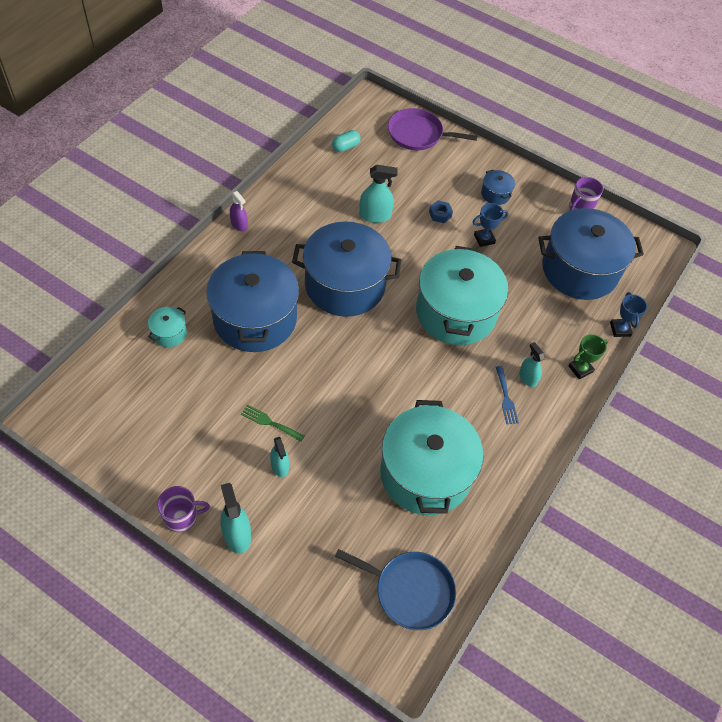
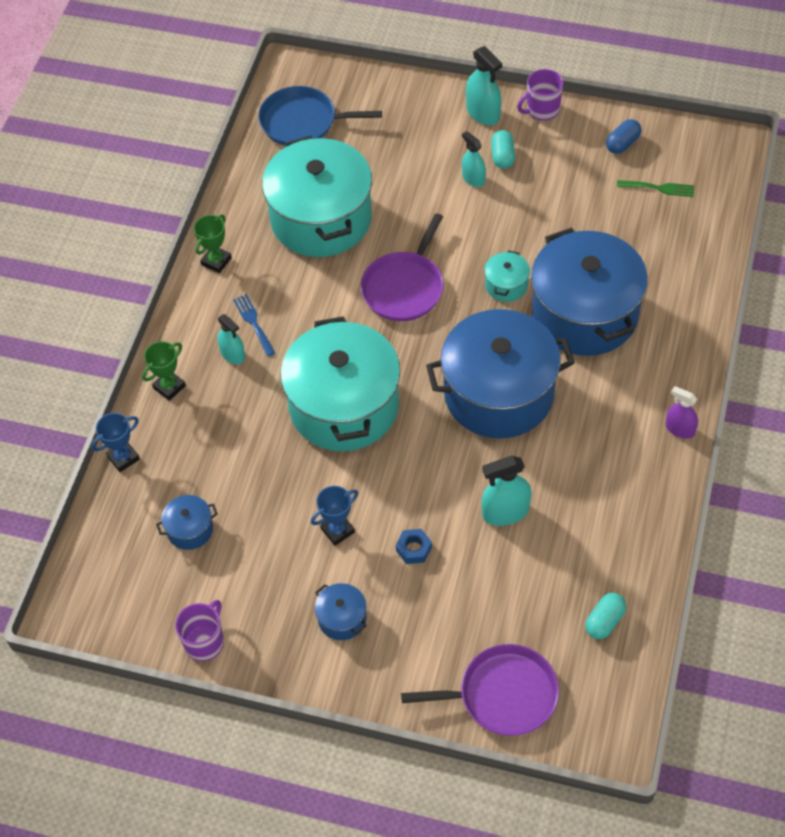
camera: 170 degrees right, 0 degrees up
(134, 453) = (622, 144): none -> blue capsule
(169, 333) = (670, 264): turquoise pot -> turquoise pot (506, 285)
(244, 479) = (502, 156): none -> turquoise capsule
(270, 422) = (505, 213): green fork -> green fork (659, 188)
(379, 386) = (404, 287): none -> purple pan
(525, 464) = (216, 261): none -> green trophy
(579, 270) = (190, 529): blue pot -> blue pot, size x0.41
(620, 329) = (123, 458): blue trophy -> blue trophy turned 75 degrees clockwise

